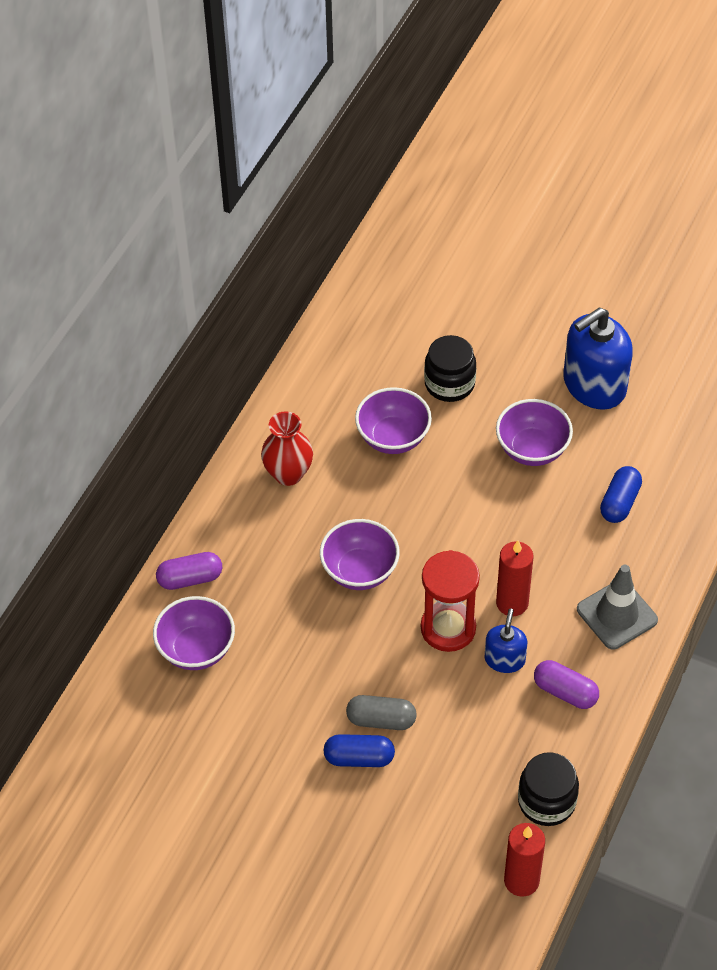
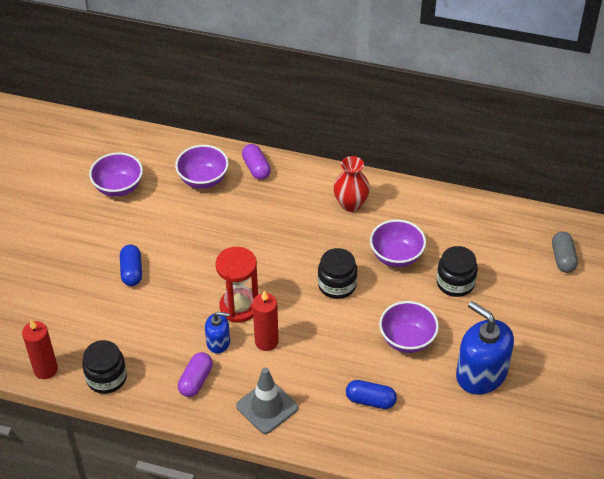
camera: 80 degrees right, 5 degrees down
(360, 571) = (278, 253): purple bowl -> purple bowl (118, 187)
(381, 720) = (161, 279): grey capsule -> grey capsule (563, 258)
(430, 511) = (337, 285): none -> black jar

